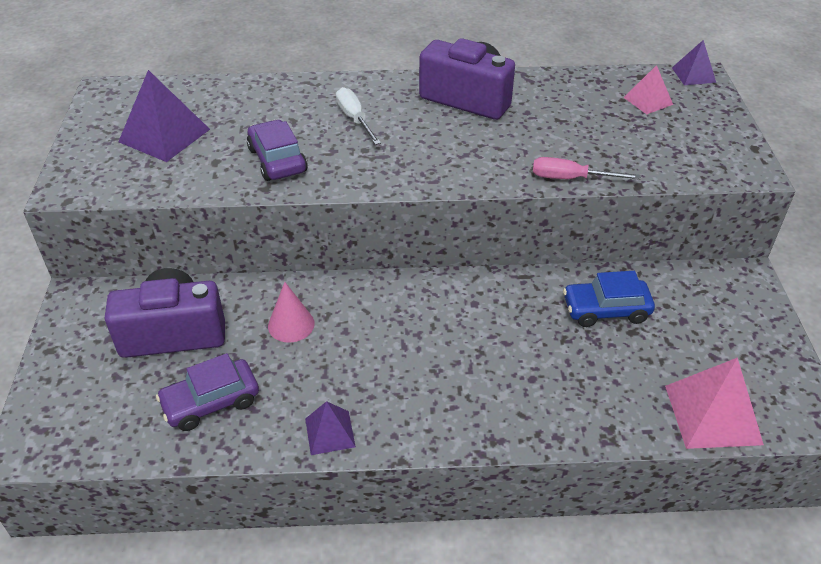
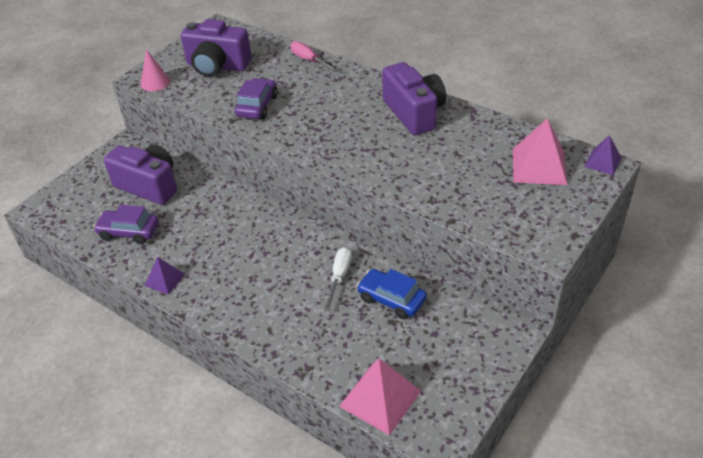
camera: 40 degrees right, 0 degrees up
(164, 135) = (217, 66): purple pyramid -> purple camera
(291, 324) = (207, 211): pink cone -> pink cone (155, 82)
(354, 119) = (328, 98): white screwdriver -> white screwdriver (339, 276)
(570, 178) = (412, 195): pink screwdriver -> pink screwdriver (309, 60)
(648, 101) = (539, 166): pink pyramid -> pink pyramid, size x1.75

